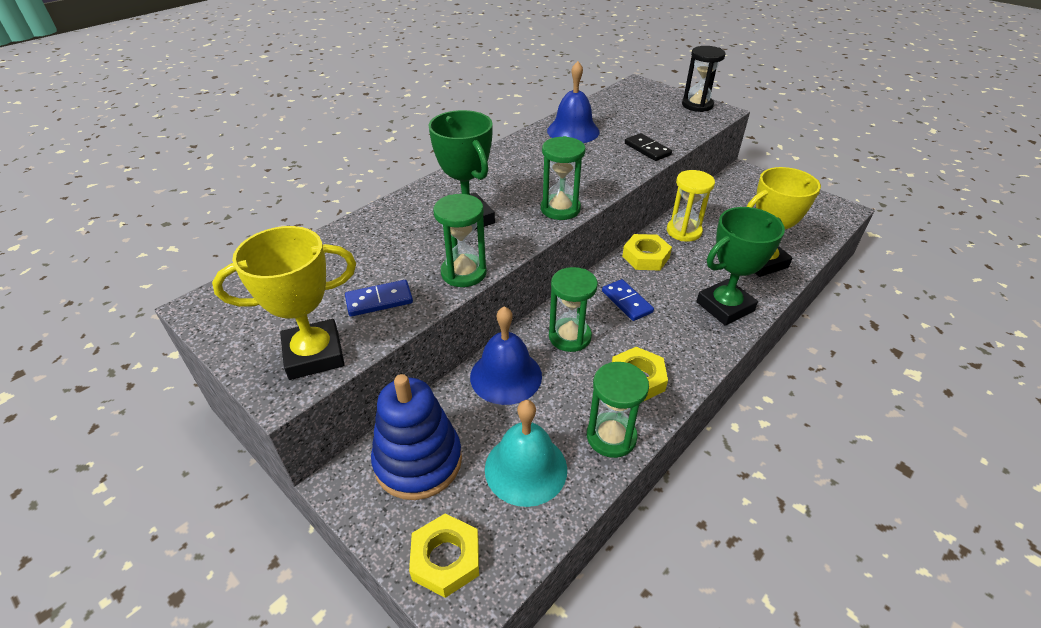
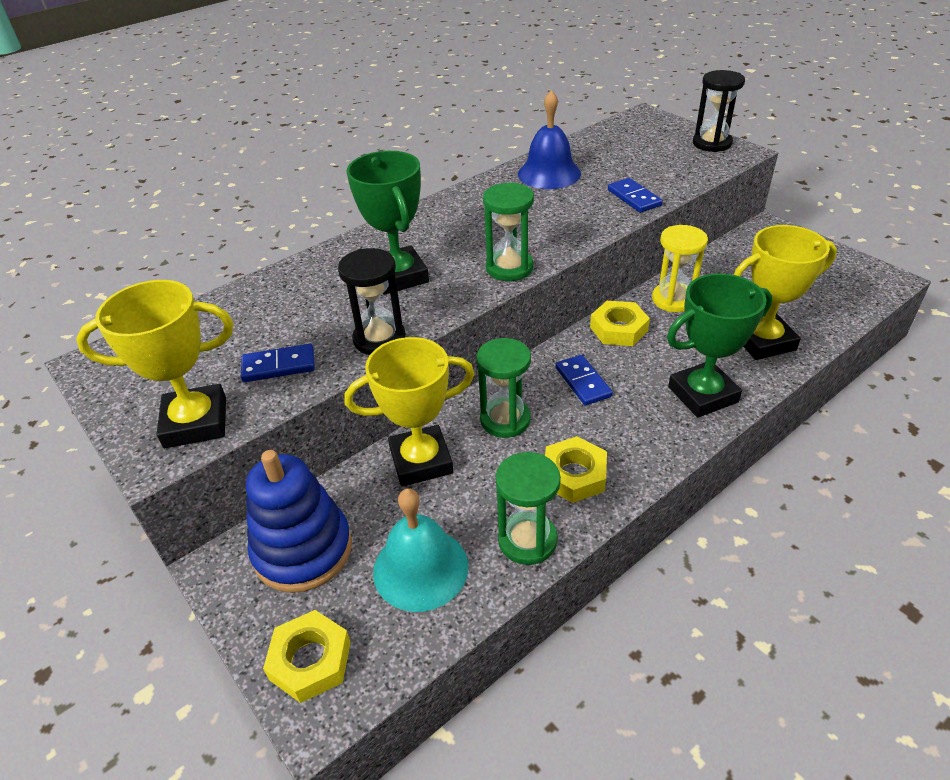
camera: 10 degrees right, 0 degrees up
(463, 273) = (379, 339): green hourglass -> black hourglass
(506, 376) = (421, 461): blue bell -> yellow trophy
(647, 149) = (634, 198): black domino -> blue domino

